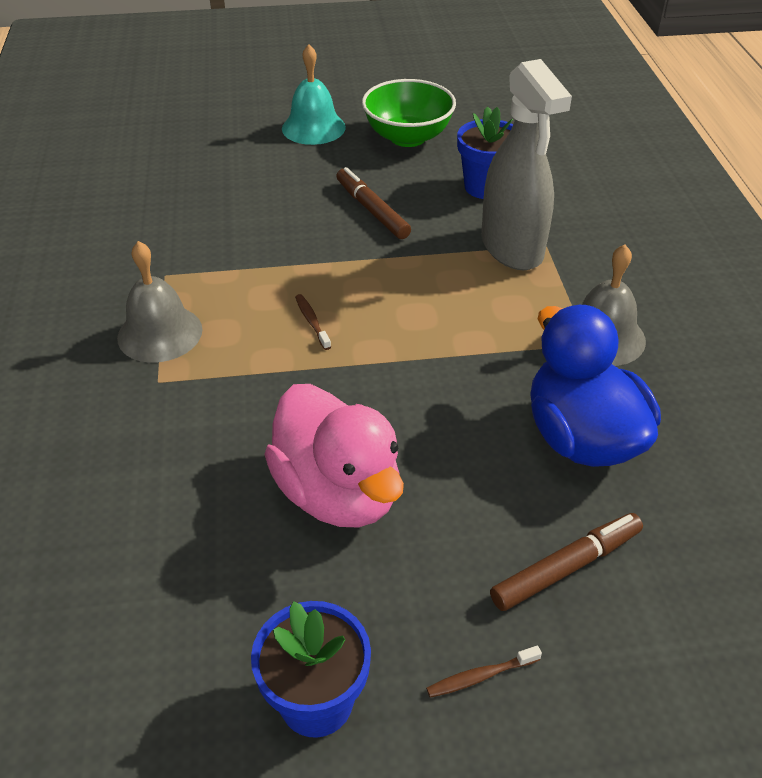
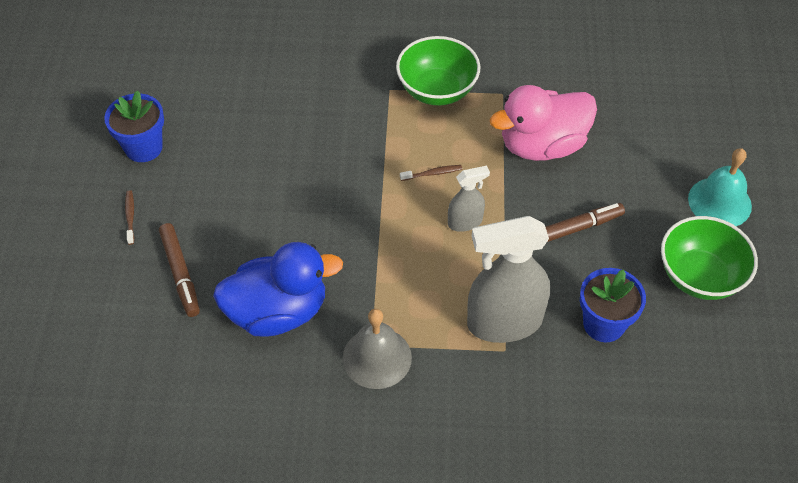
camera: 100 degrees right, 10 degrees up
(160, 333) = (437, 90): grey bell -> green bowl
(338, 492) = (271, 171): pink duck -> pink duck (542, 145)
(383, 287) = (465, 222): none -> grey spray bottle

